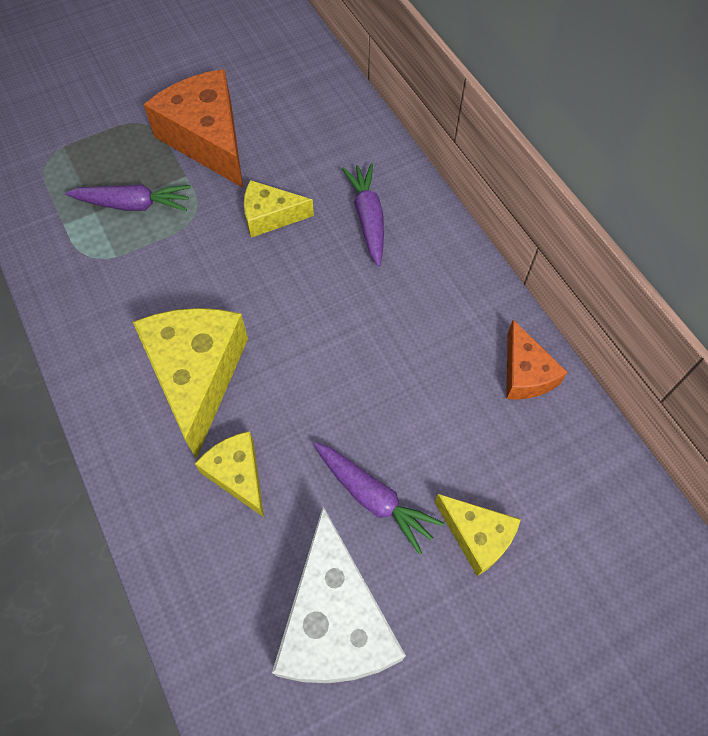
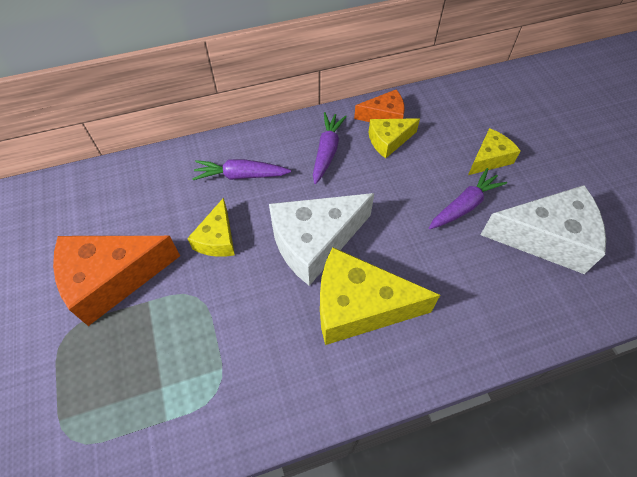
camera: 80 degrees left, 5 degrees down
(133, 204) = (166, 349): purple carrot -> purple carrot (327, 151)
(238, 474) = (445, 284): yellow cheese -> yellow cheese (388, 141)
(280, 315) = (314, 242): none -> white cheese

